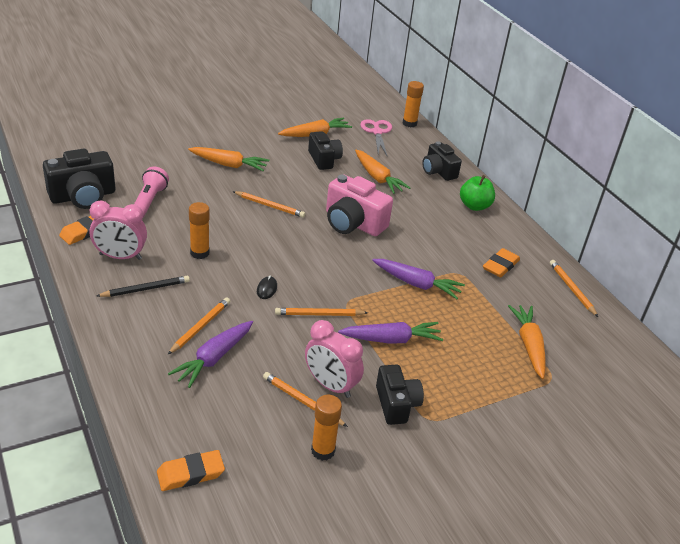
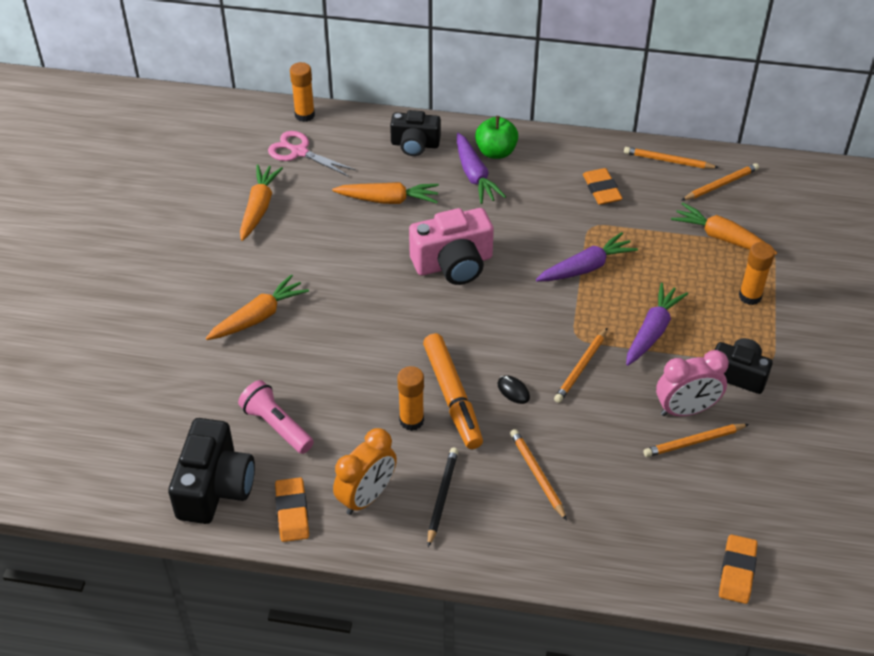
camera: 50 degrees left, 10 degrees up
(120, 257) = (367, 497): pink clock -> orange clock
(214, 358) = (592, 484): purple carrot -> purple carrot (474, 175)
(236, 263) = (452, 397): none -> orange marker
(270, 206) = (370, 318): orange pencil -> orange pencil (721, 184)
(323, 450) = (764, 458): orange glue stick -> orange glue stick (750, 296)
(324, 159) = (316, 226): black camera -> none

